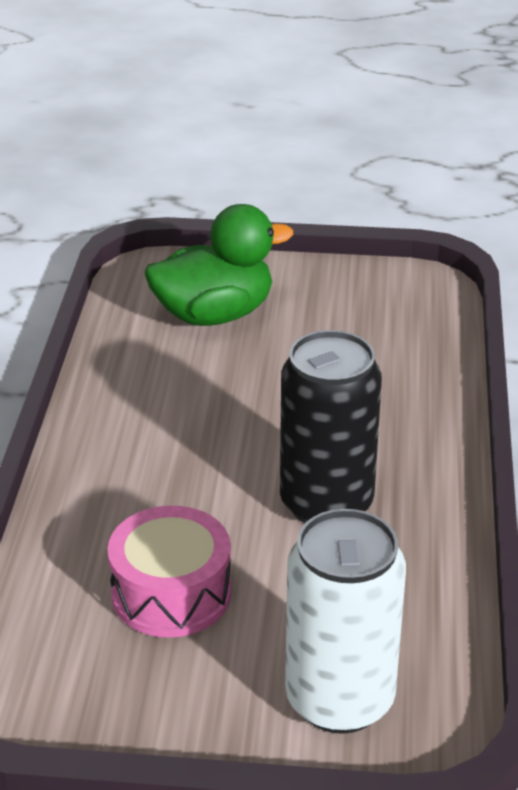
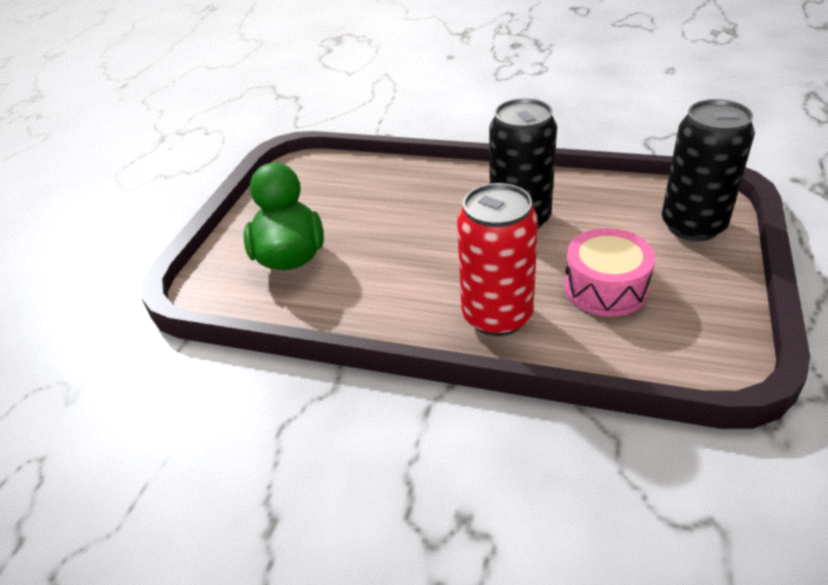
camera: 75 degrees left, 5 degrees up
(109, 494) = (497, 316): none -> red can
(339, 699) = (693, 226): white can -> black can

